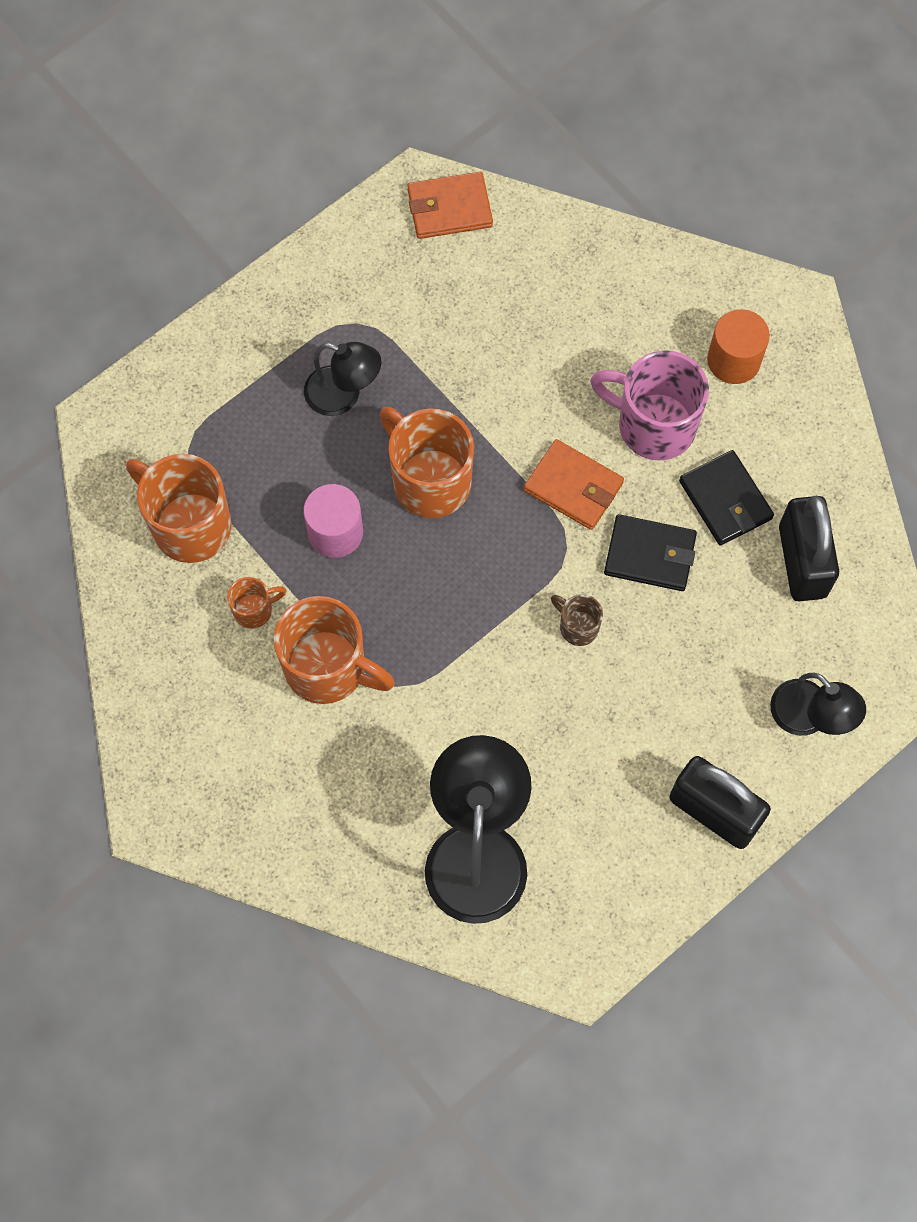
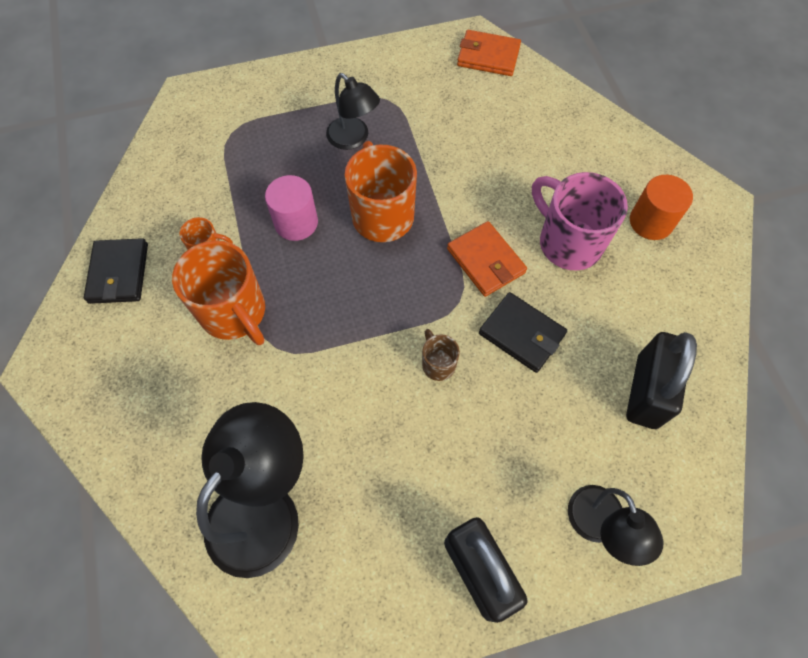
camera: 25 degrees right, 5 degrees down
(189, 525) = (201, 178): orange mug -> none
(725, 500) = (601, 318): black wallet -> black wallet (118, 273)

